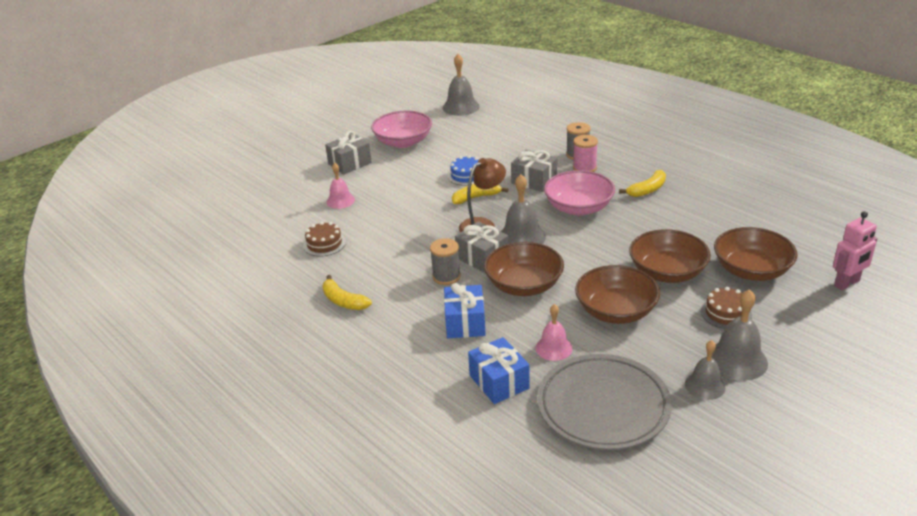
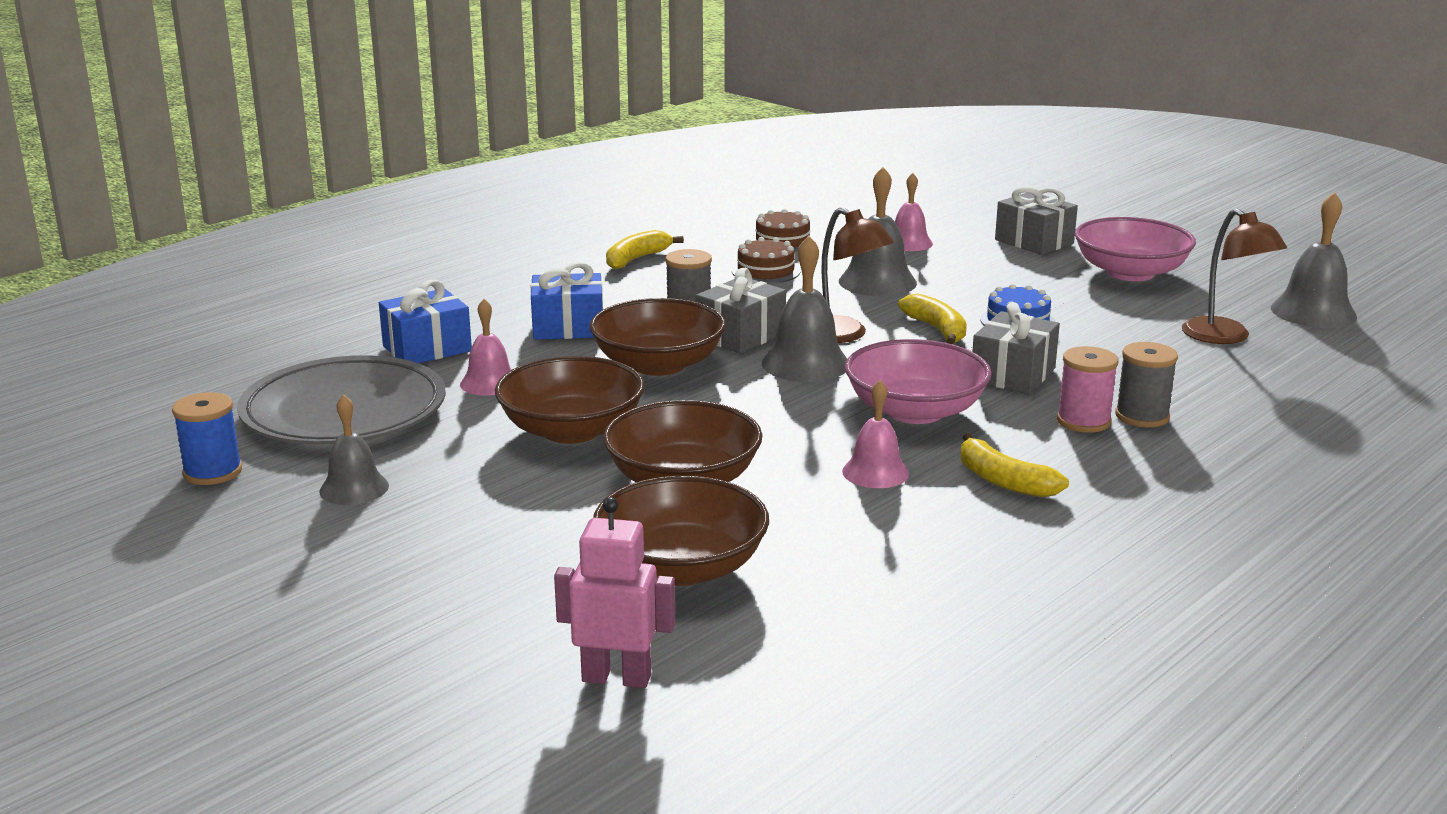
camera: 85 degrees right, 10 degrees down
(489, 128) = (1225, 337): none -> brown lamp
(646, 220) = (875, 472): none -> pink bell
(700, 452) = (213, 472): none -> blue spool
(726, 313) = (542, 525): brown cake -> brown cake (765, 271)
(737, 360) = (406, 522): grey bell -> grey bell (877, 282)
(847, 283) = (616, 678): pink robot -> pink robot turned 135 degrees clockwise

